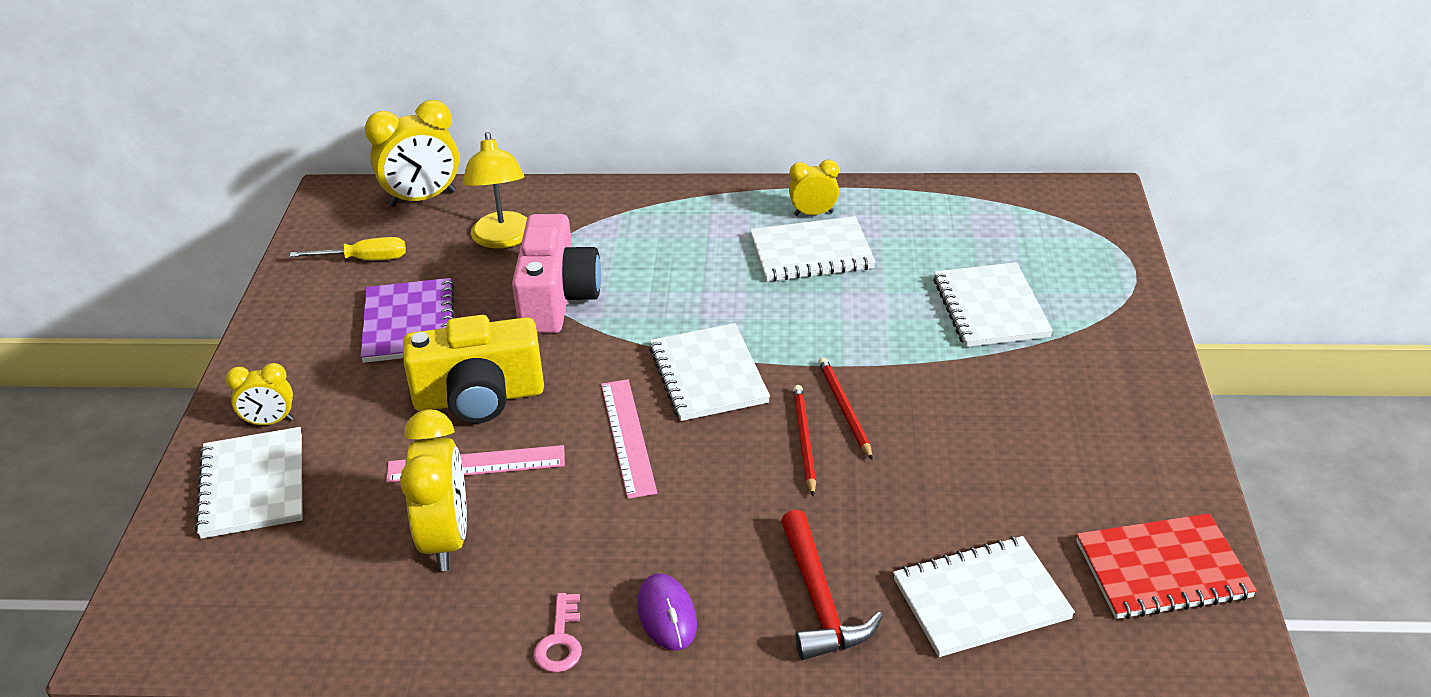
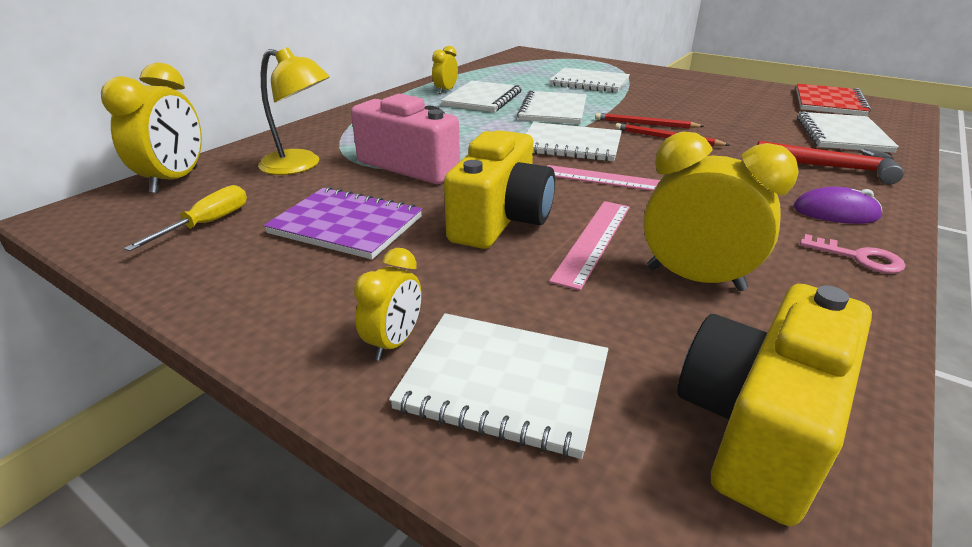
camera: 60 degrees left, 5 degrees down
(268, 607) = (758, 426): none -> yellow camera
(824, 321) = (553, 110): none -> white notebook

